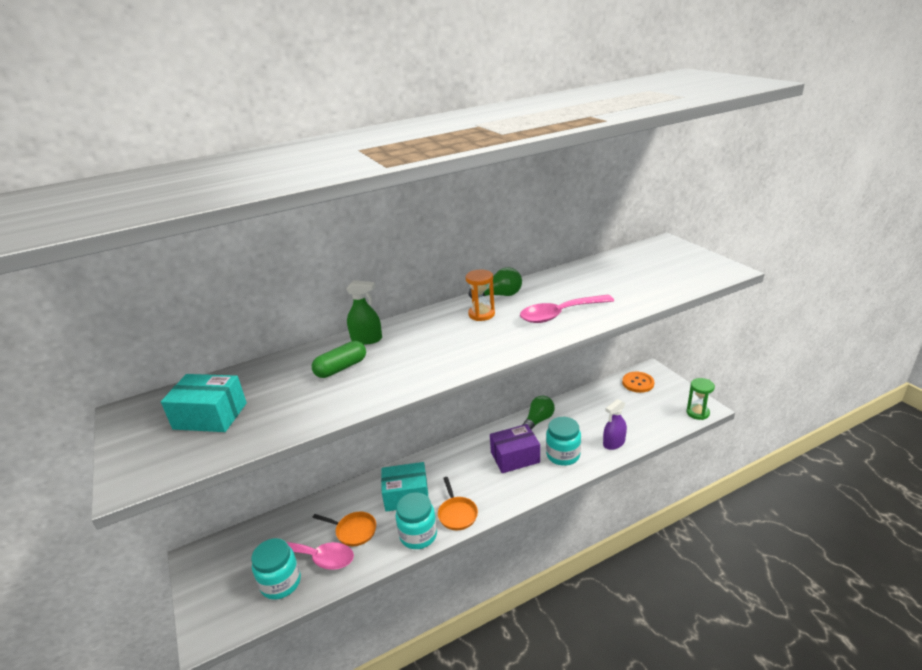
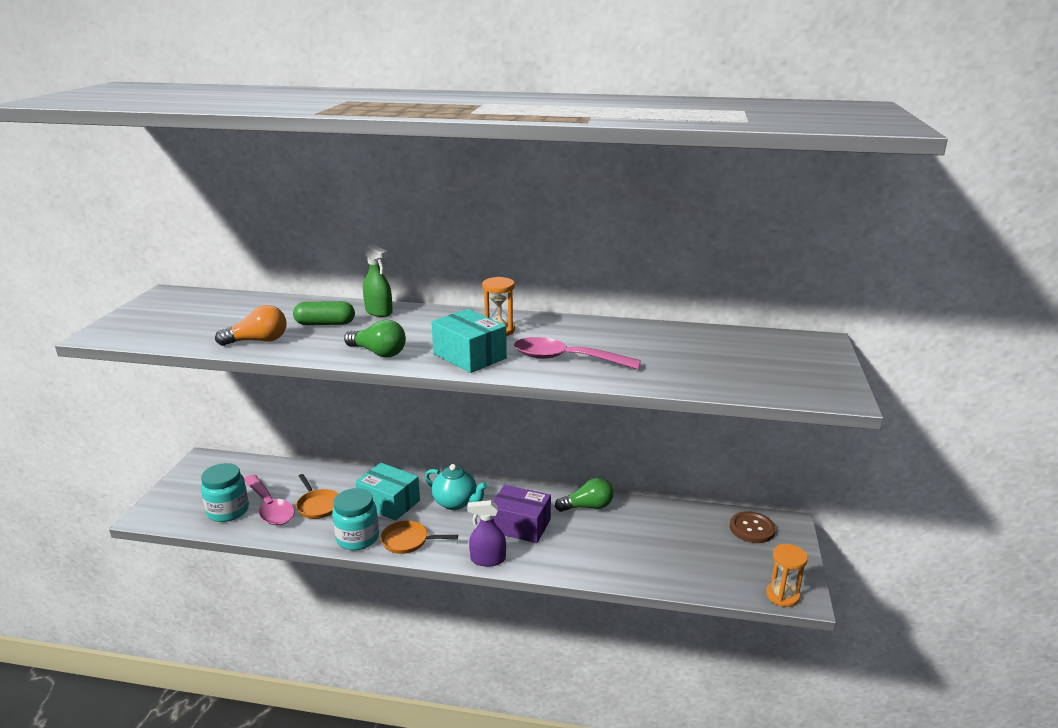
camera: 35 degrees right, 5 degrees down
(210, 416) = (200, 317): turquoise box -> turquoise box (469, 356)
(310, 409) = (258, 341): none -> orange light bulb
(453, 467) = (456, 503): none -> turquoise teapot
(457, 514) = (408, 541): orange pan -> orange pan turned 75 degrees clockwise
(499, 295) = (544, 322): green light bulb -> green light bulb (378, 353)
(563, 455) = (568, 550): turquoise jar -> none
(614, 443) = (637, 569): purple spray bottle -> purple spray bottle (488, 559)
(638, 383) = (752, 528): orange button -> brown button
(697, 413) = (782, 596): green hourglass -> orange hourglass

